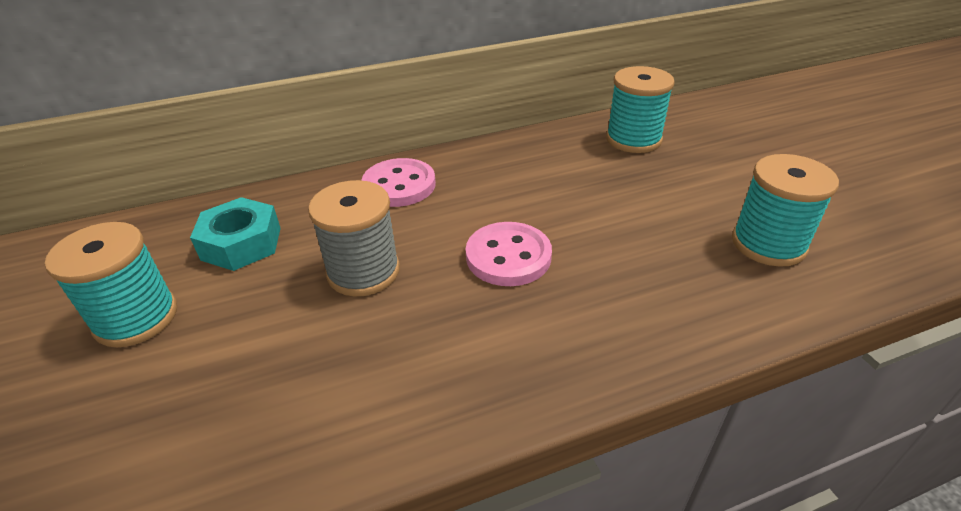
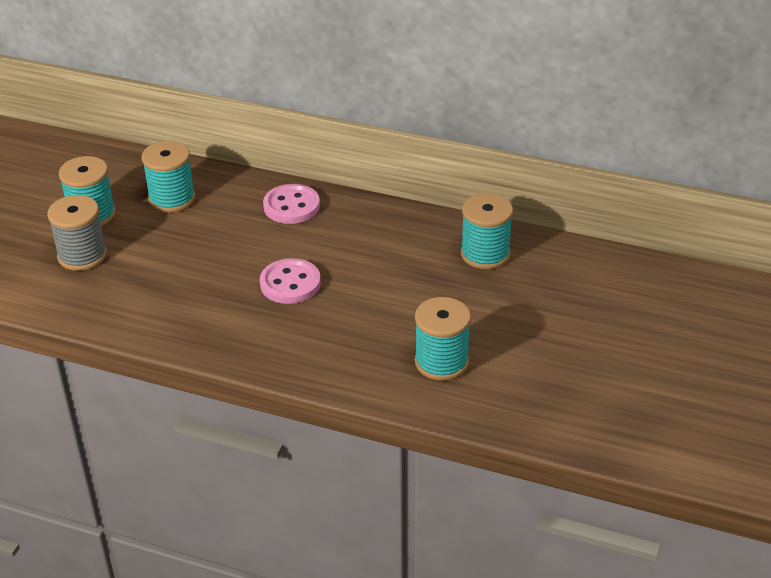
camera: 40 degrees right, 0 degrees up
(241, 243) = (172, 199): turquoise nut -> turquoise spool
(363, 271) = (210, 249): grey spool -> grey spool (82, 255)

